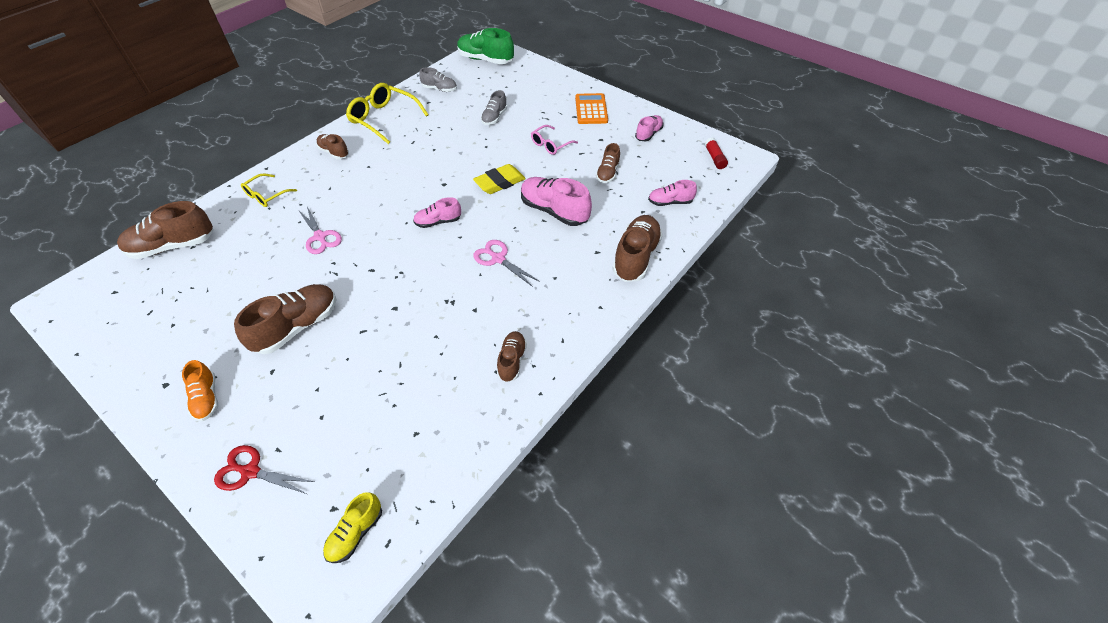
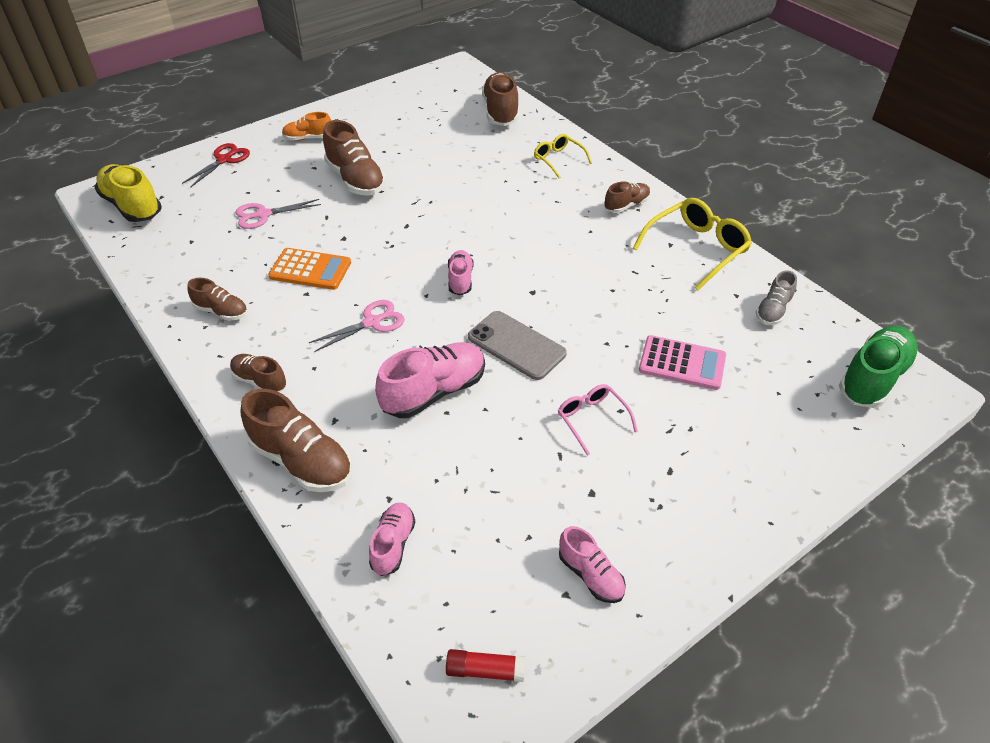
camera: 105 degrees right, 5 degrees down
(320, 237) = (474, 194): pink scissors -> pink scissors (263, 215)
(355, 533) = (132, 206): yellow shoe -> yellow shoe, size x1.73
(494, 117) = (682, 363): grey shoe -> pink calculator
(500, 182) = (516, 345): yellow eraser -> grey phone
(591, 109) = (689, 502): orange calculator -> orange calculator (310, 270)
(607, 173) = (496, 478): brown shoe -> brown shoe (260, 381)

